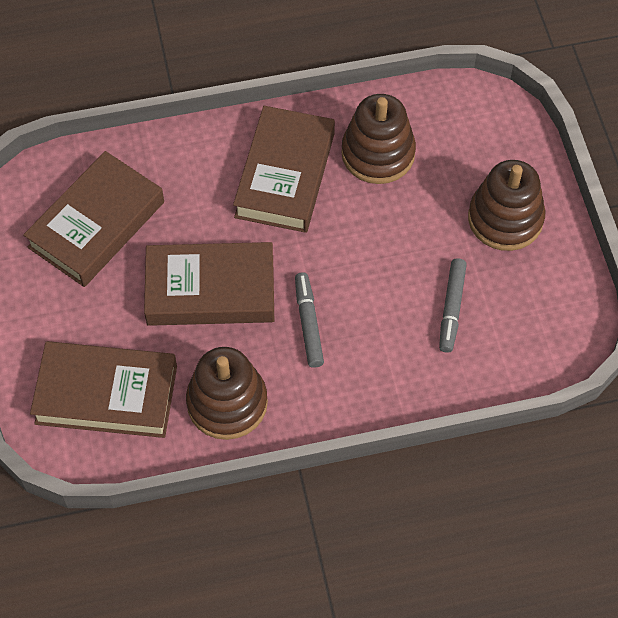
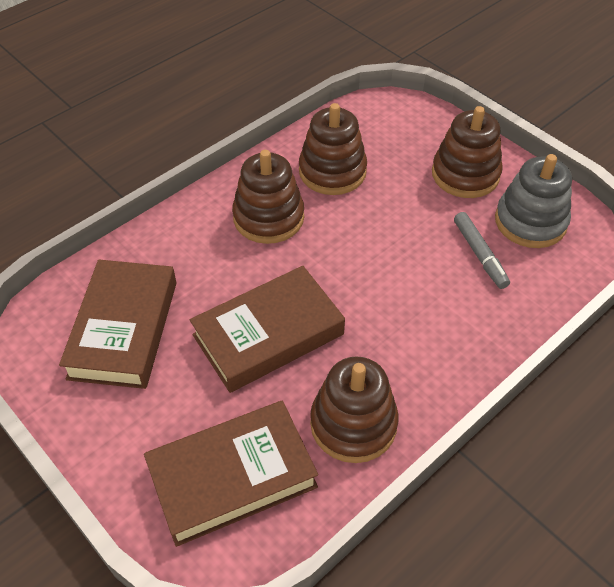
camera: 30 degrees left, 10 degrees down
(285, 175) = (268, 217): brown book -> brown stacking toy
(308, 323) = (374, 321): grey marker -> none
(528, 300) = (530, 222): none -> grey stacking toy

